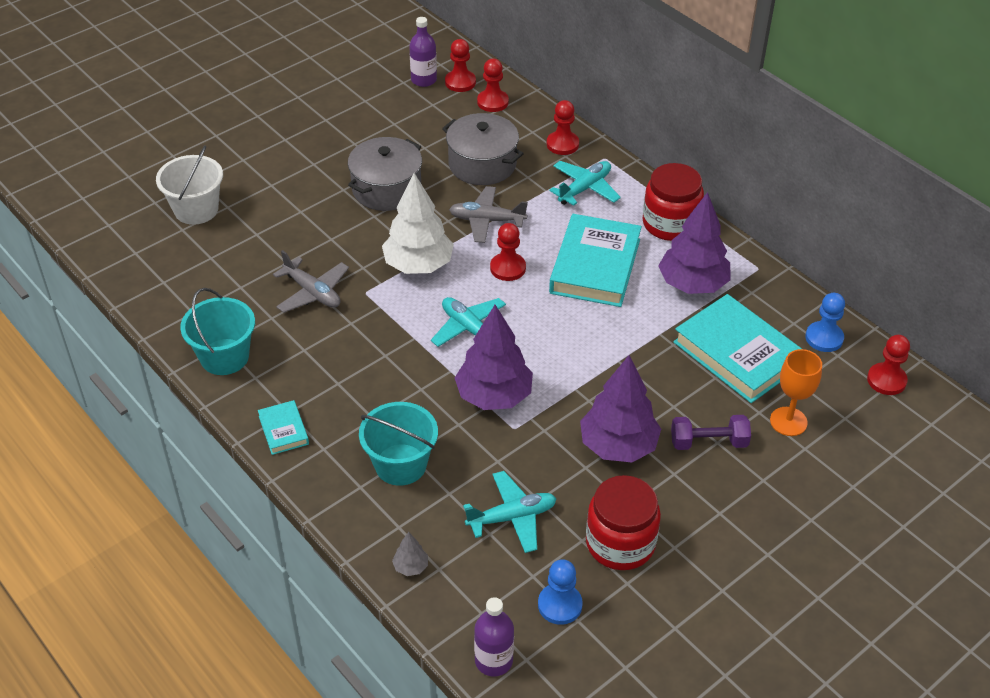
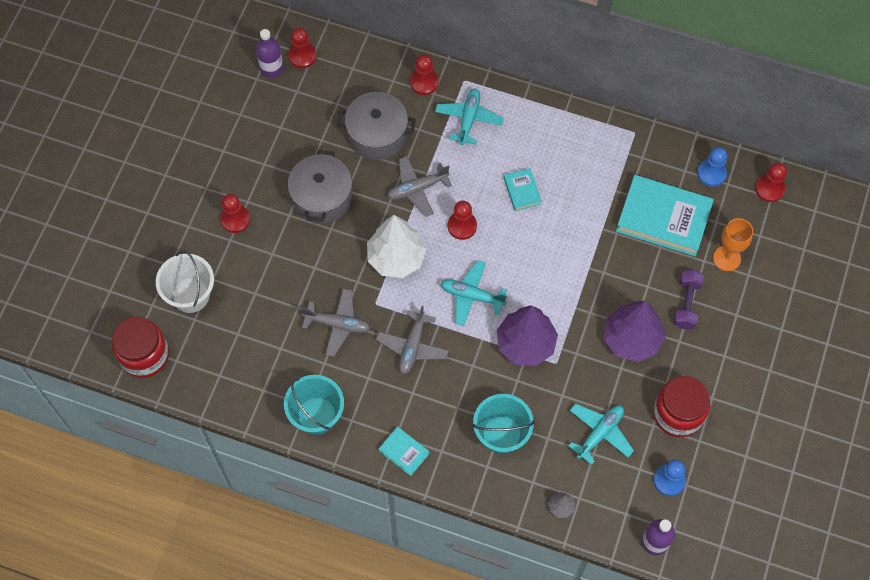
camera: 30 degrees left, 20 degrees up
(372, 344) = (412, 346): none -> grey plane
(492, 102) = (342, 65): red pawn -> red pawn (235, 219)
(595, 266) = (522, 191): turquoise book -> turquoise book, size x0.47
(670, 224) = (550, 122): red jar -> red jar (144, 355)
(692, 284) = (598, 172): purple tree -> none
(708, 442) = (686, 304): purple dumbbell -> purple dumbbell turned 45 degrees counterclockwise

